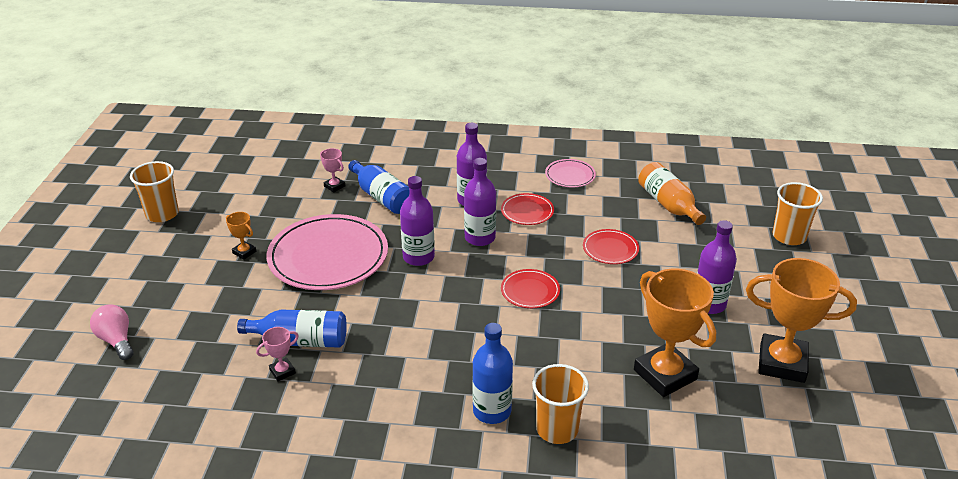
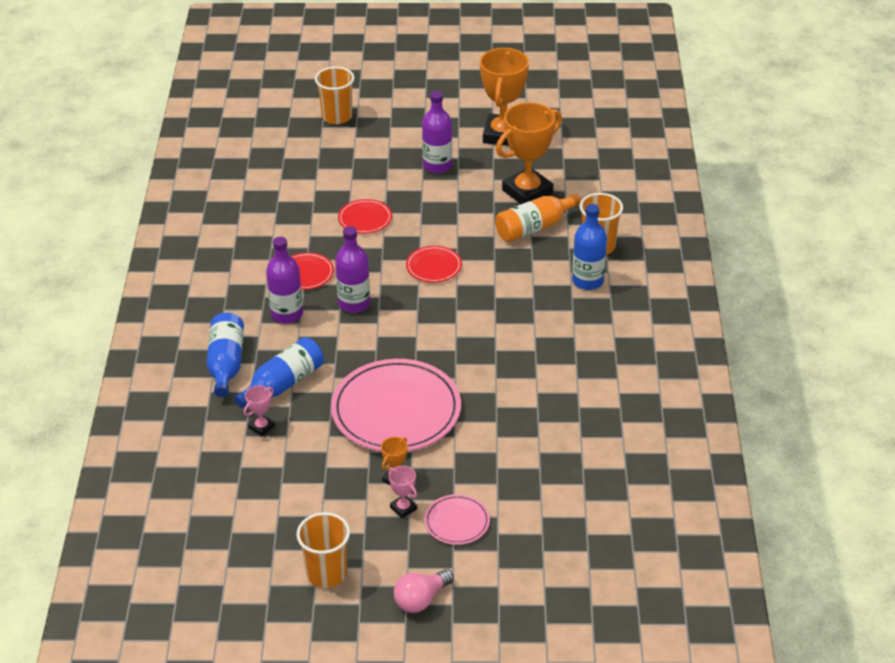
camera: 95 degrees left, 5 degrees up
(117, 340) = (552, 545): pink light bulb -> pink light bulb (421, 599)
(282, 371) = (570, 412): pink trophy -> pink trophy (403, 508)
(300, 341) = (527, 408): blue bottle -> blue bottle (226, 364)
(418, 257) = (390, 343): purple bottle -> none
(570, 175) = (237, 246): pink plate -> pink plate (457, 522)
(668, 204) = (289, 182): orange bottle -> orange bottle (534, 227)

